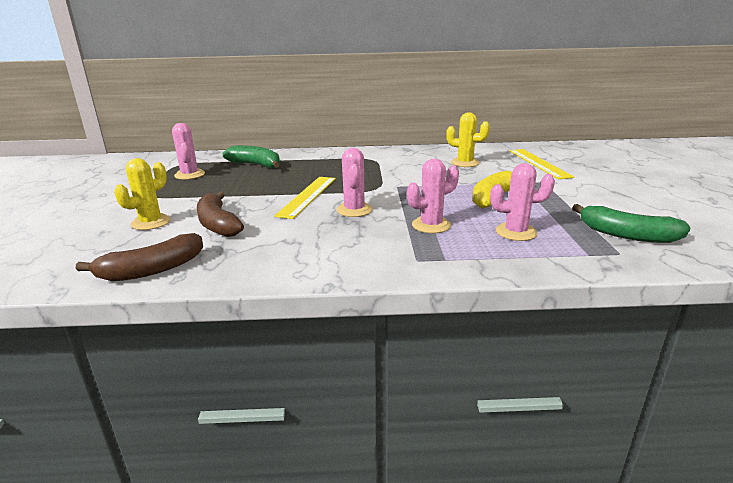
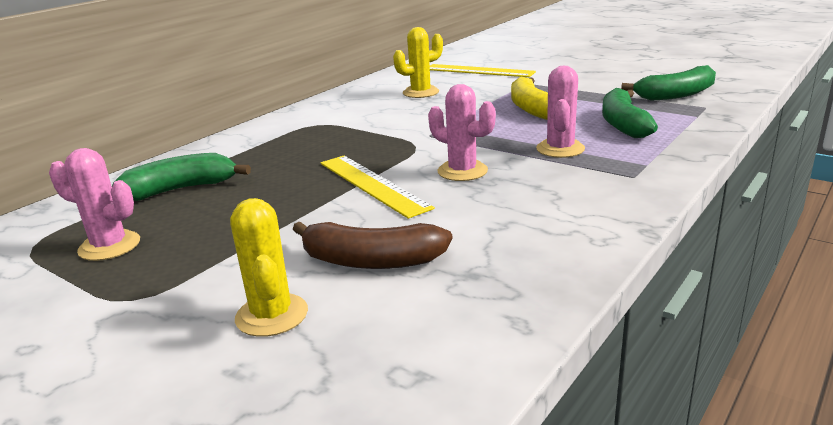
camera: 50 degrees left, 0 degrees up
(151, 270) = (467, 341): brown banana -> none
(516, 232) = (623, 124): pink cactus -> green banana

